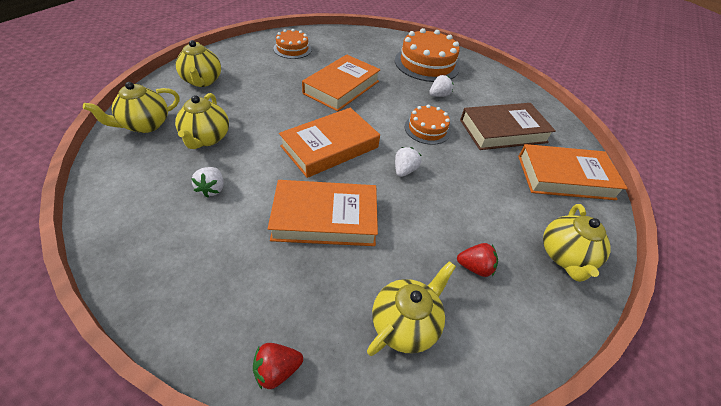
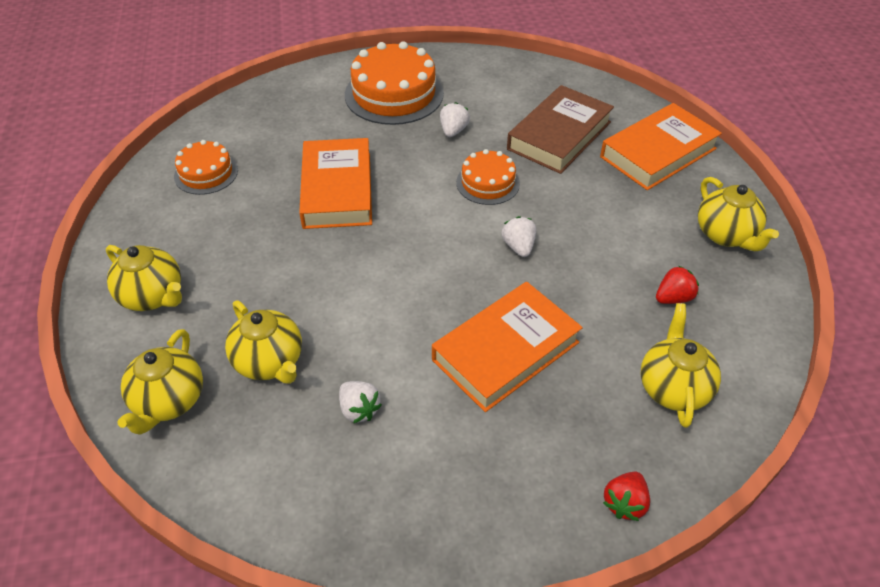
camera: 35 degrees left, 0 degrees up
(330, 147) = (417, 273): orange book -> none

